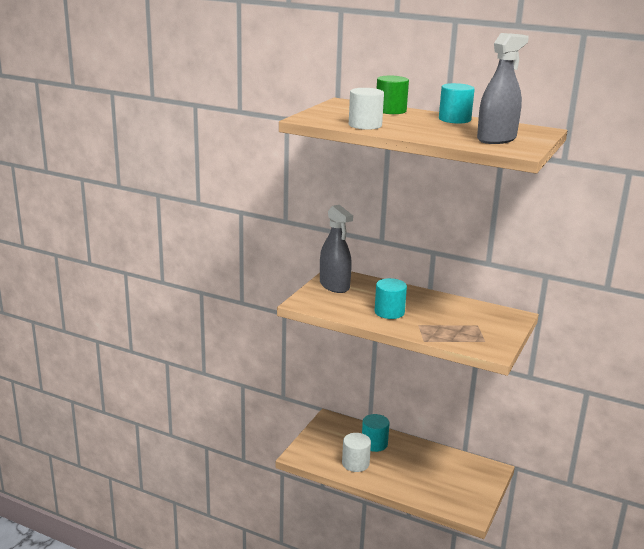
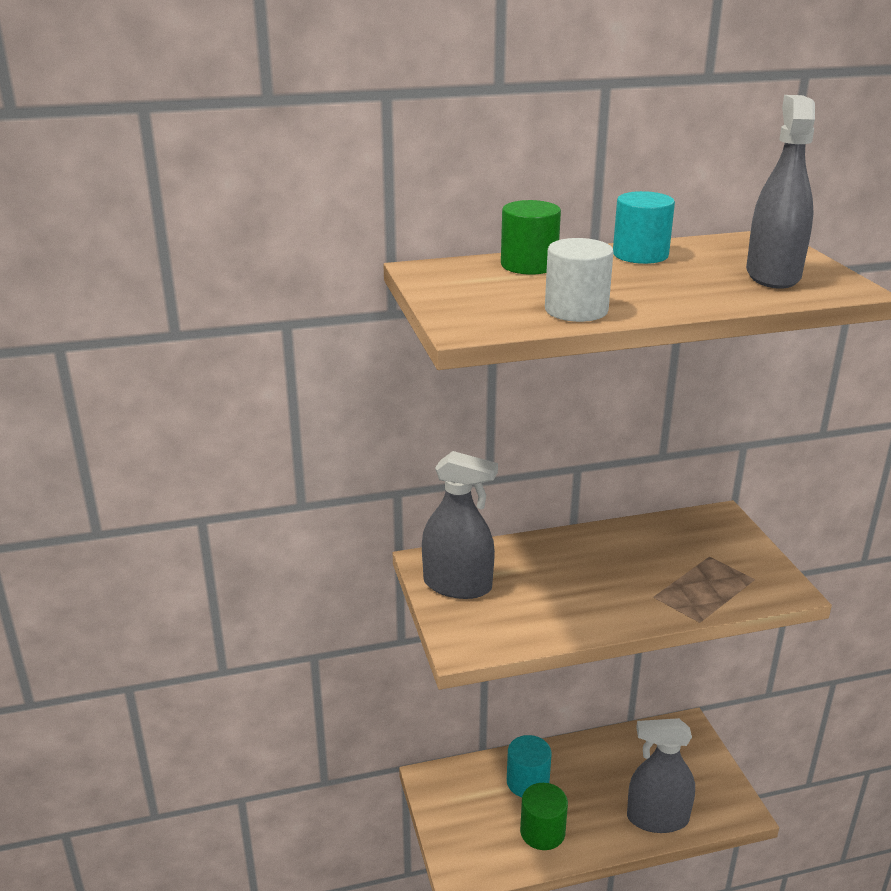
camera: 40 degrees left, 5 degrees up
(355, 463) = (542, 832): white cylinder -> green cylinder
(389, 312) = (591, 594): turquoise cylinder -> none
(421, 491) = (657, 818): none -> grey spray bottle

